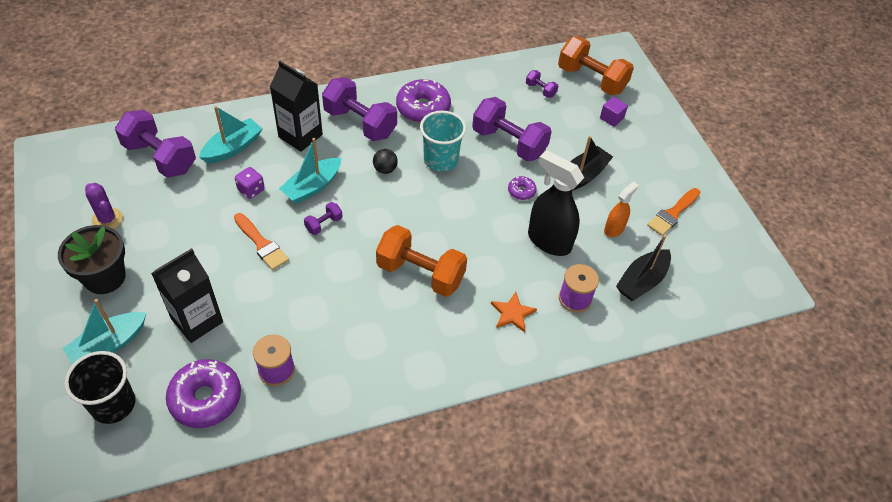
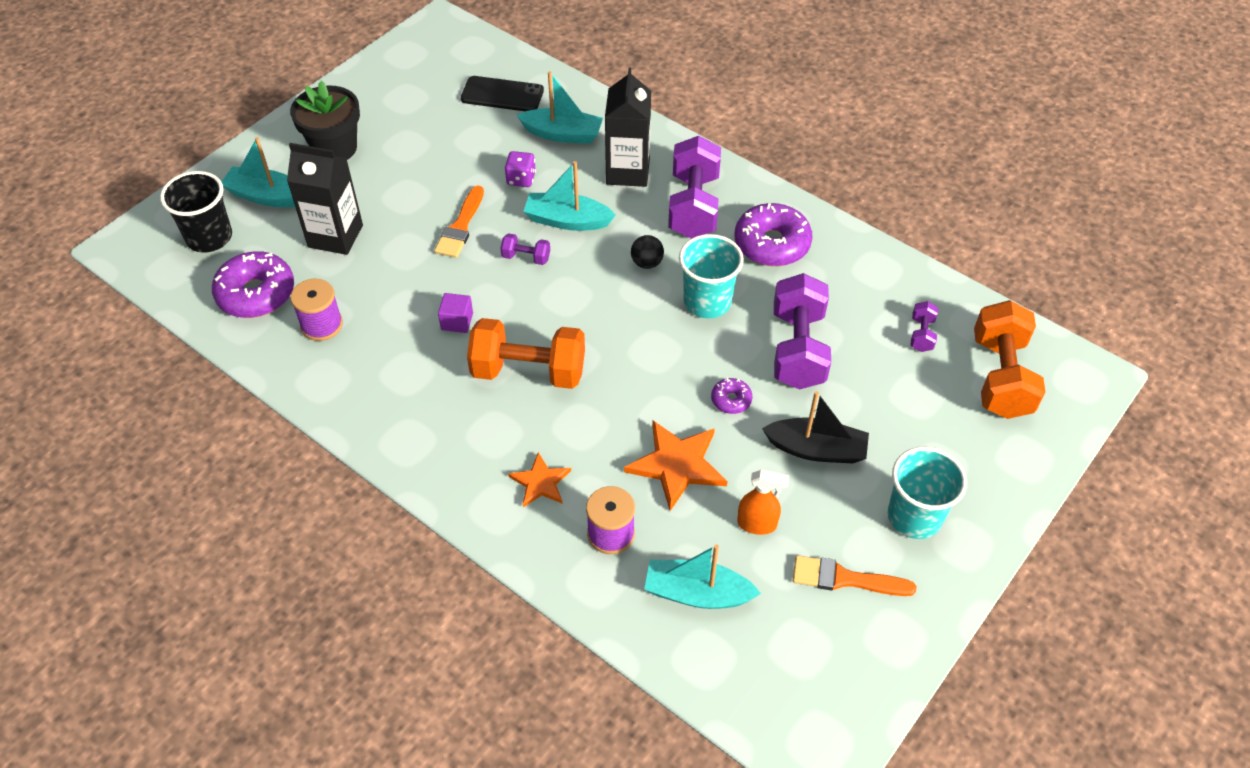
camera: 60 degrees right, 0 degrees up
(107, 219) = (399, 109): purple cactus -> none
(160, 157) = (502, 95): purple dumbbell -> black phone
(420, 273) = (528, 371): orange dumbbell -> orange dumbbell turned 75 degrees counterclockwise
(549, 241) = (677, 465): black spray bottle -> orange star
(611, 118) = (952, 432): purple cube -> purple cube (457, 321)
(641, 281) = (697, 593): black boat -> turquoise boat
(653, 164) = (914, 516): none -> turquoise cup

